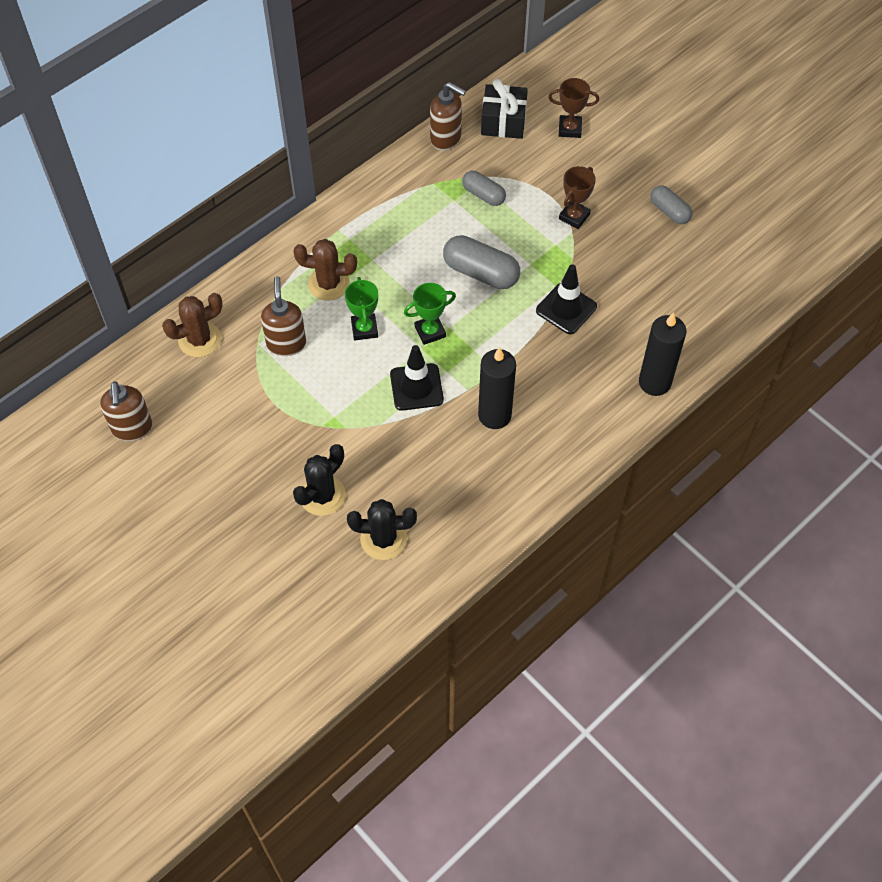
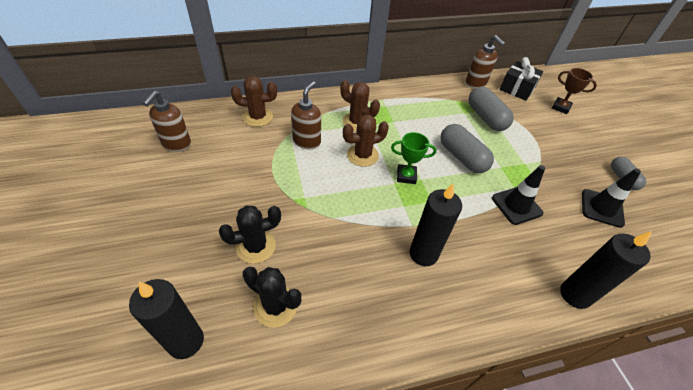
camera: 25 degrees right, 10 degrees down
(325, 609) = (186, 341): none -> black candle
(364, 329) = (362, 155): green trophy -> brown cactus
(416, 387) = (375, 206): black traffic cone -> black traffic cone (602, 208)
(483, 195) = (486, 118): grey capsule -> grey capsule, size x1.59
(574, 216) = (545, 153): brown trophy -> none

